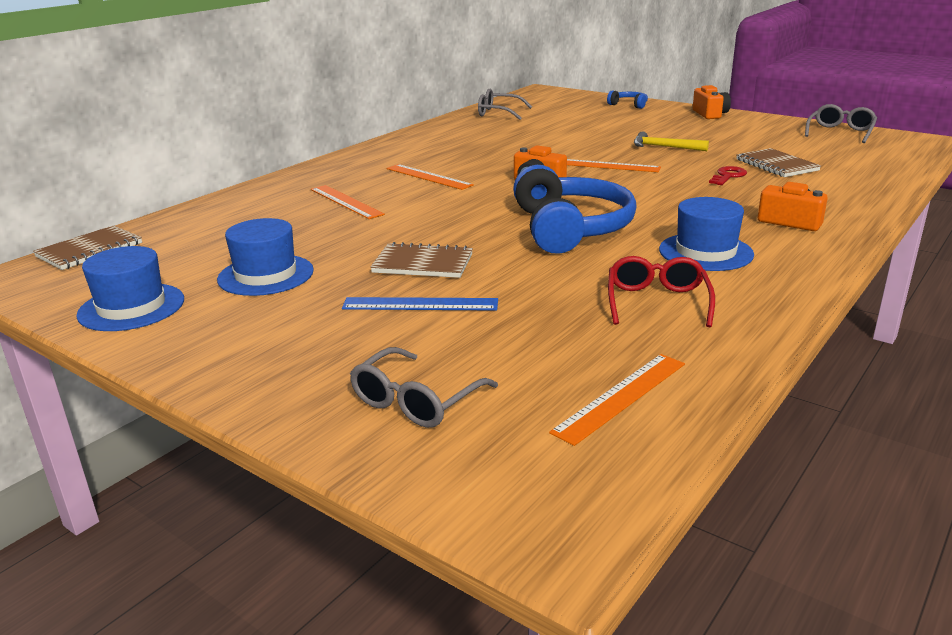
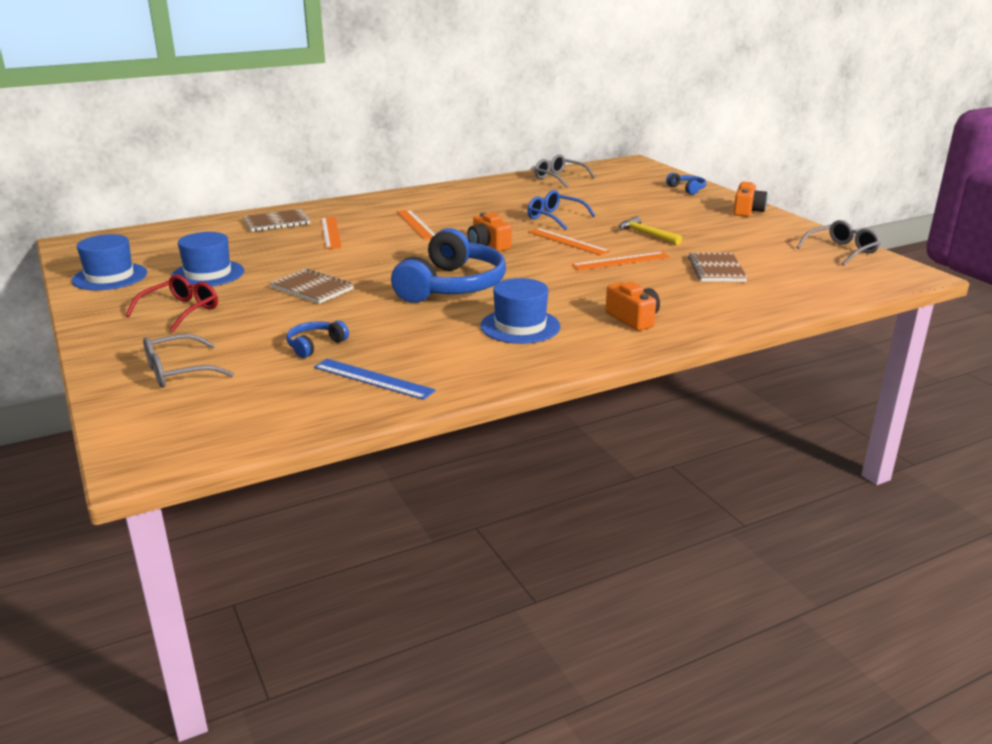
camera: 25 degrees right, 0 degrees up
(89, 250) = (134, 234): brown notebook -> brown notebook (277, 222)
(420, 304) = (268, 315): blue ruler -> blue ruler (373, 379)
(532, 324) = (315, 345): none -> blue headphones
(556, 147) = (555, 217): none -> blue glasses
(621, 397) = (294, 403): orange ruler -> orange ruler (621, 261)
(657, 302) = (421, 352): red glasses -> red glasses (181, 311)
(728, 176) = (654, 270): red key -> none

